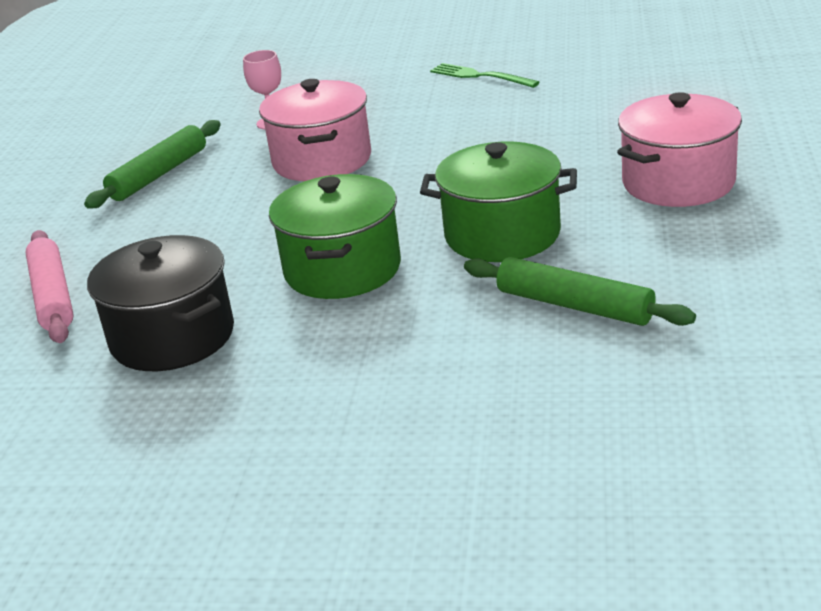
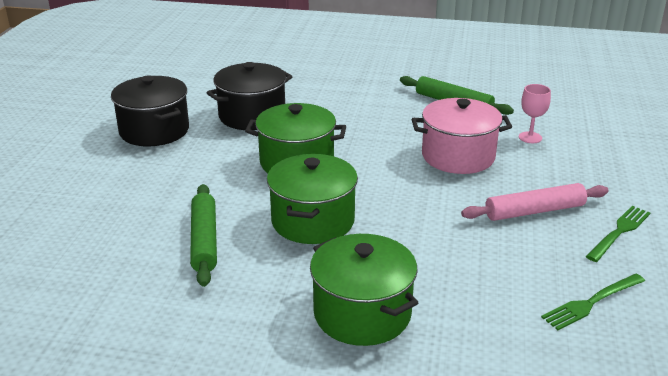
camera: 90 degrees right, 0 degrees up
(52, 296) = (313, 84): pink rolling pin -> pink rolling pin (534, 211)
(220, 436) = (154, 131): none -> black pot
(574, 306) = (204, 240): green rolling pin -> green rolling pin turned 45 degrees counterclockwise
(606, 85) = (591, 303): none -> green fork
(678, 182) = (362, 313): pink pot -> green pot

